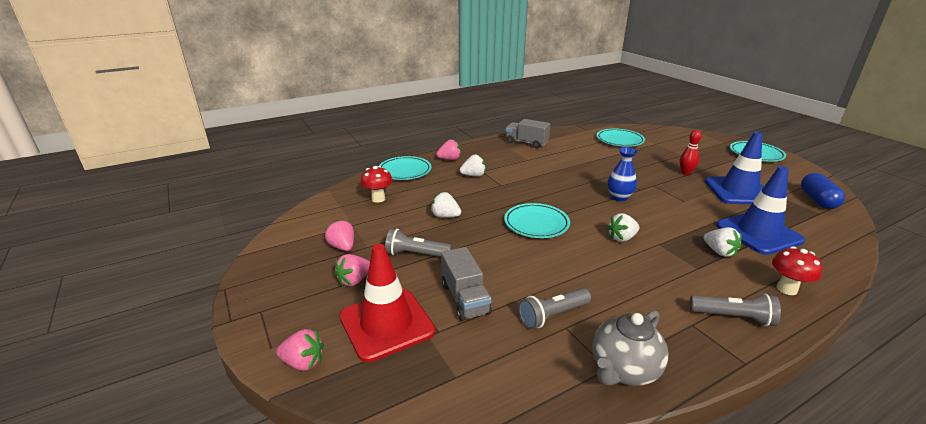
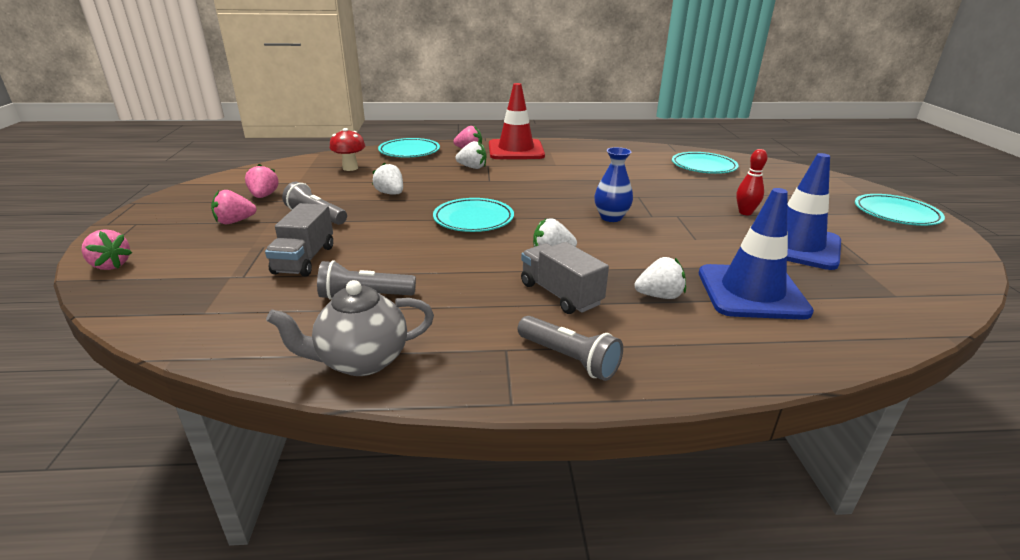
camera: 25 degrees right, 0 degrees up
(386, 324) = (210, 258): red traffic cone -> red traffic cone (516, 150)
(526, 143) = (578, 150): grey truck -> grey truck (560, 294)
(719, 252) = (659, 296): white strawberry -> white strawberry turned 90 degrees counterclockwise
(786, 289) = (695, 355): red mushroom -> none
(817, 200) = (917, 281): blue capsule -> none

